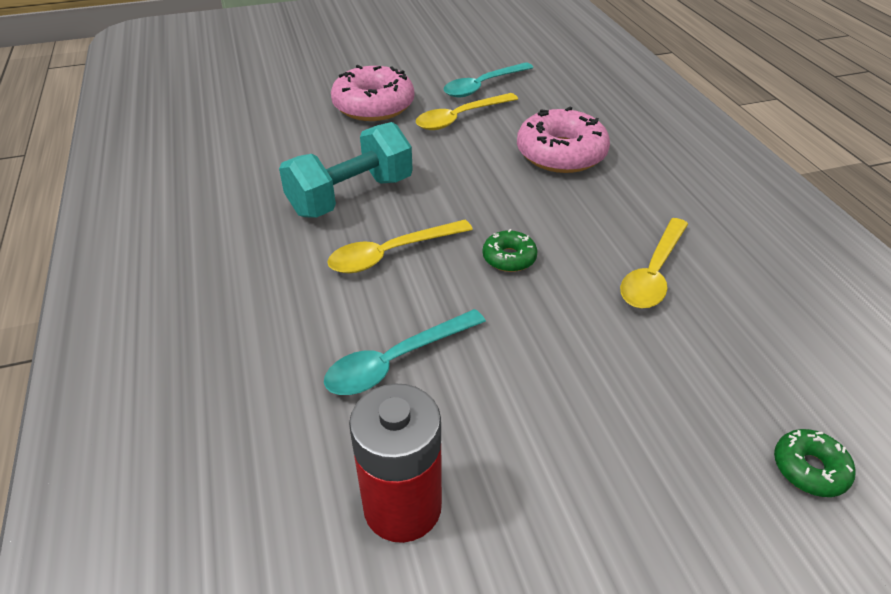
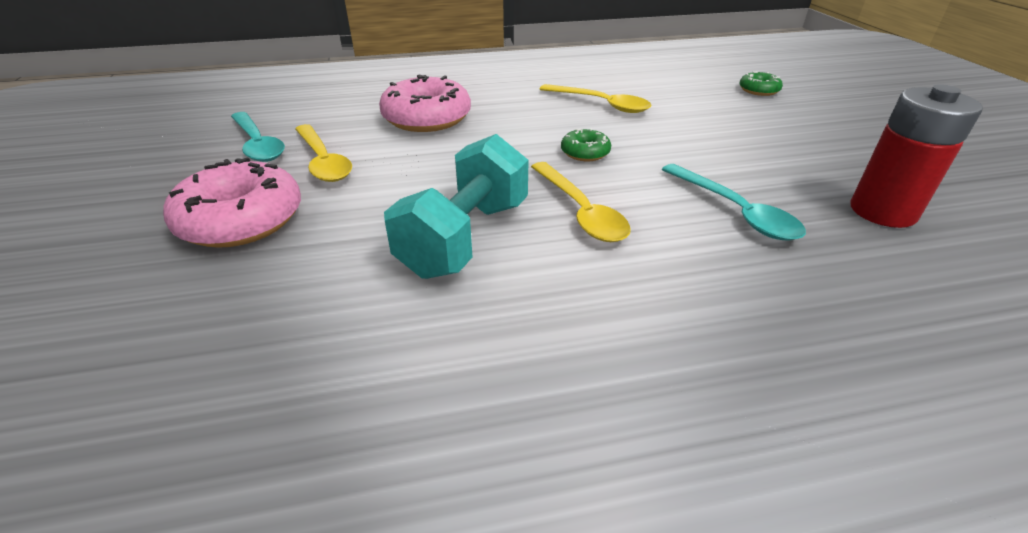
camera: 85 degrees left, 5 degrees down
(351, 196) = (465, 238): turquoise dumbbell -> turquoise dumbbell turned 60 degrees clockwise

